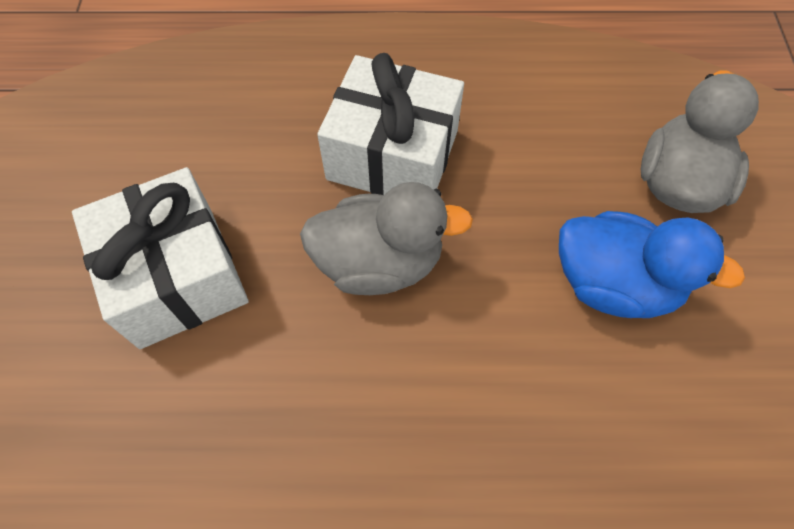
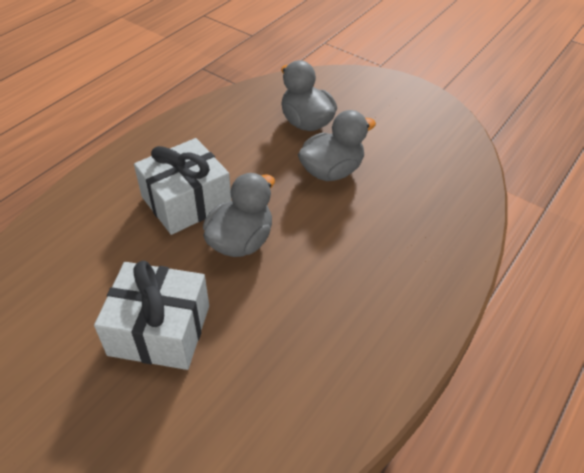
camera: 55 degrees left, 15 degrees down
(613, 284) = (331, 171): blue duck -> grey duck

